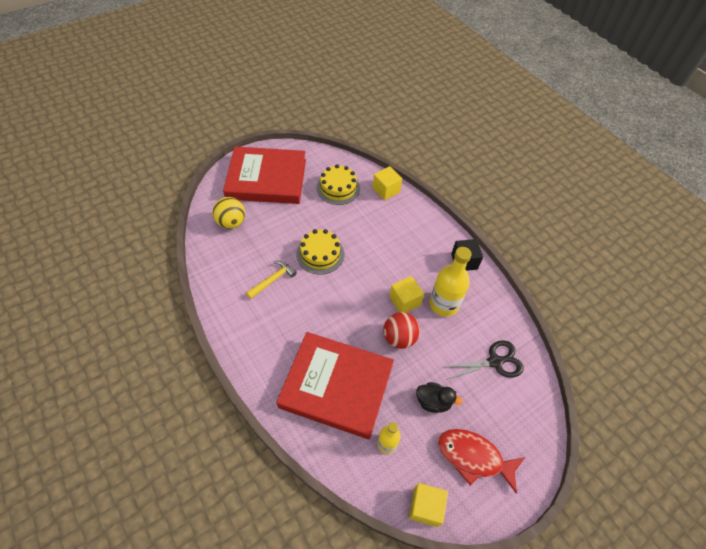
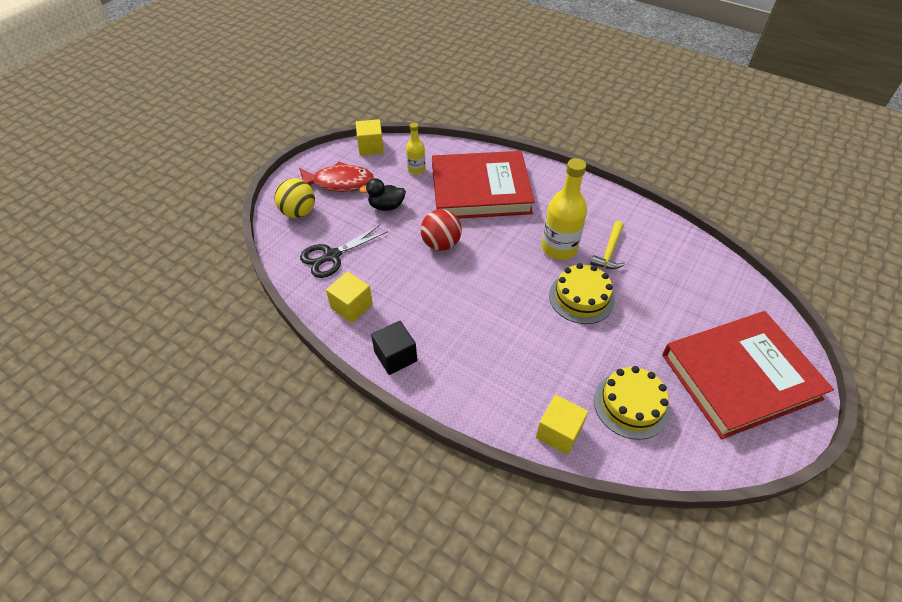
camera: 160 degrees right, 5 degrees down
(231, 222) = (716, 295): yellow ball -> yellow ball (298, 212)
(404, 301) = (452, 281): yellow cube -> yellow cube (351, 306)
(444, 304) = (405, 293): yellow bottle -> yellow bottle (559, 248)

